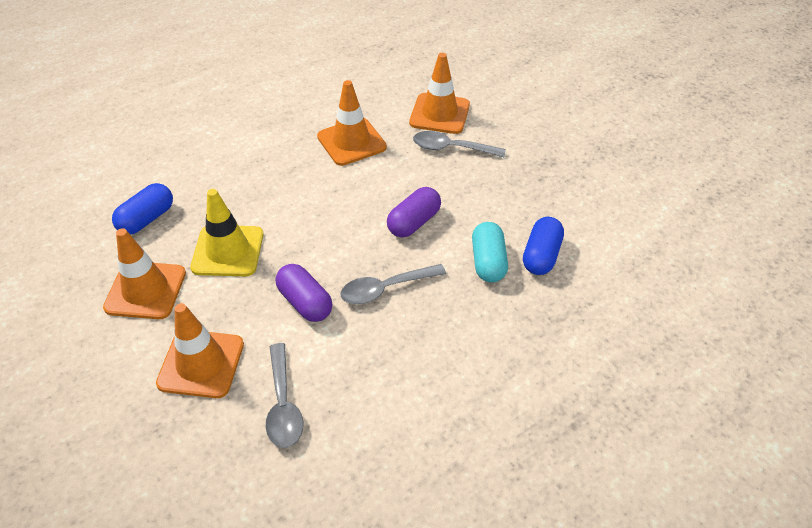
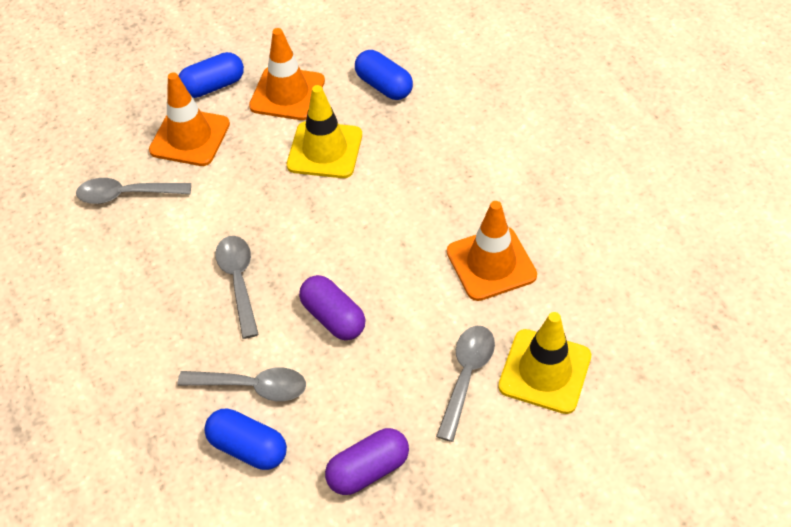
camera: 100 degrees right, 5 degrees up
(123, 357) = (213, 86): none -> blue capsule
(305, 302) = (239, 212): purple capsule -> purple capsule (368, 470)
(439, 114) = (544, 371): orange traffic cone -> yellow traffic cone
(488, 262) = (252, 386): turquoise capsule -> grey spoon

